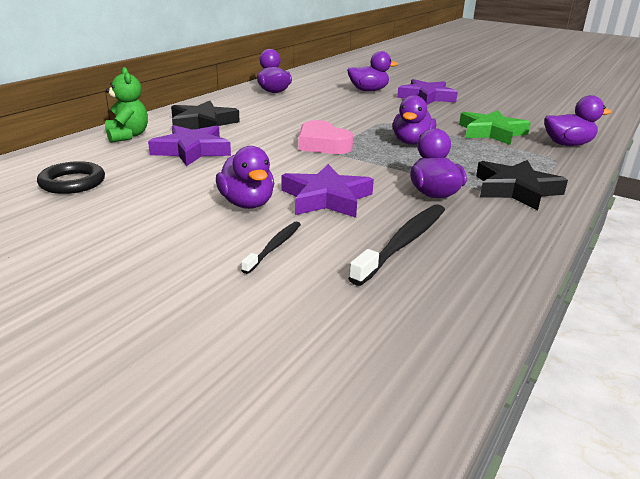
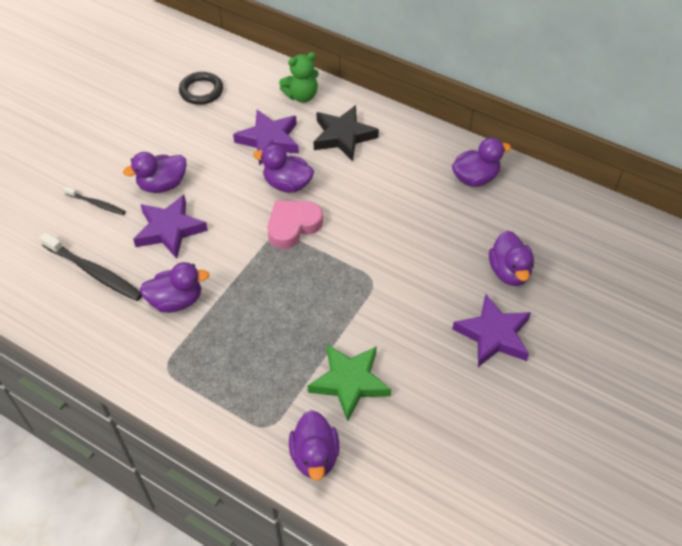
camera: 90 degrees right, 25 degrees up
(411, 142) = (306, 299): purple duck -> purple duck (287, 184)
(516, 190) = (182, 366): black star -> none

